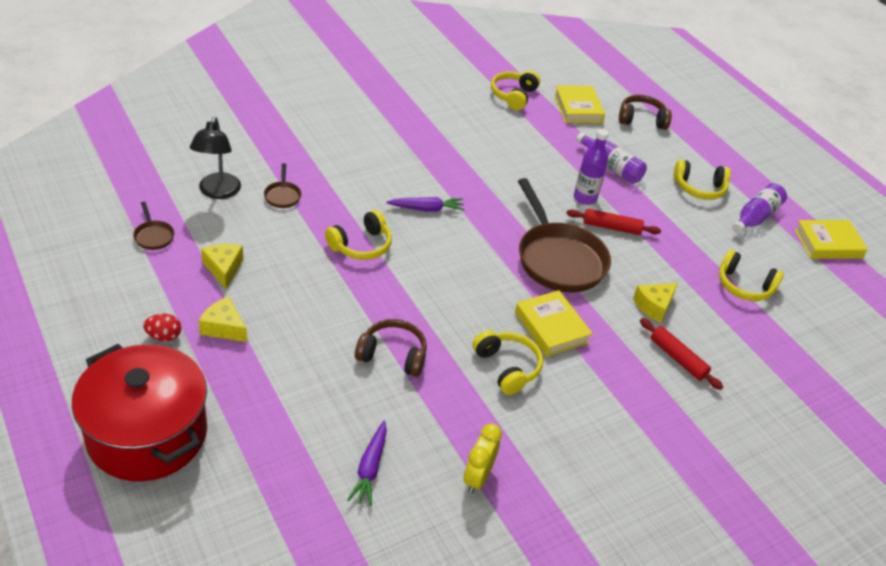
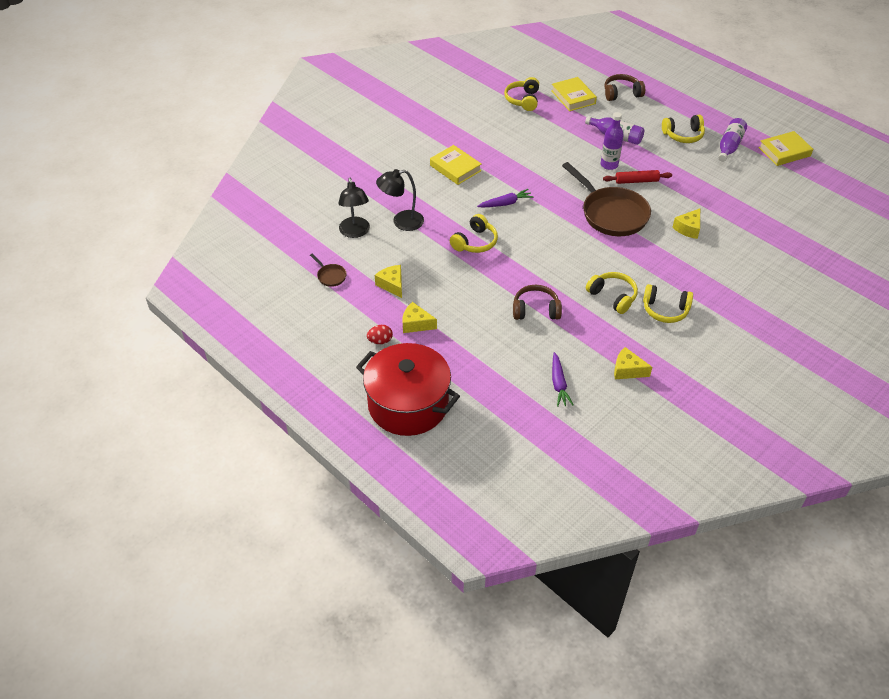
camera: 10 degrees left, 5 degrees up
(282, 195) = (401, 222): brown pan -> black lamp
(477, 477) = (627, 370): yellow clock -> yellow cheese
(551, 327) = (628, 262): yellow book -> yellow book (455, 168)
(677, 358) = (718, 259): red rolling pin -> none
(744, 286) = (741, 198): yellow headphones -> yellow headphones (665, 310)

